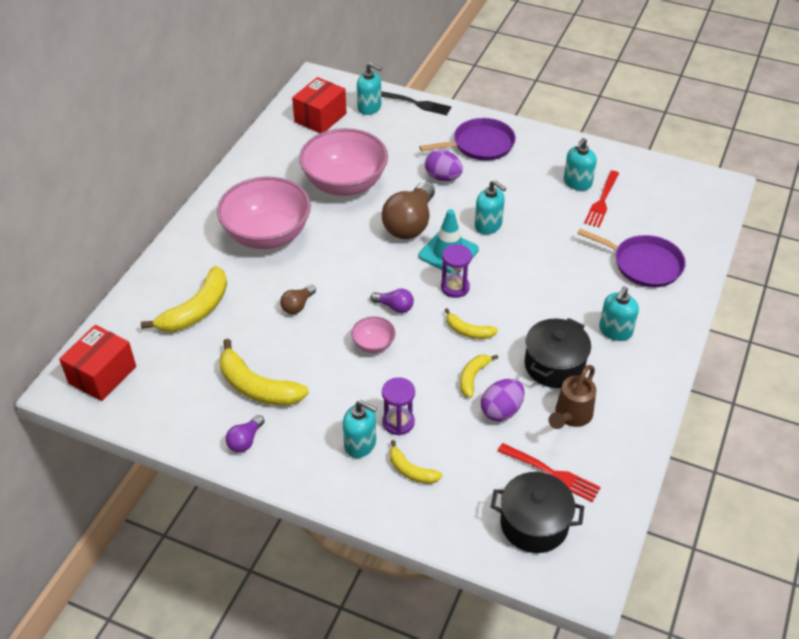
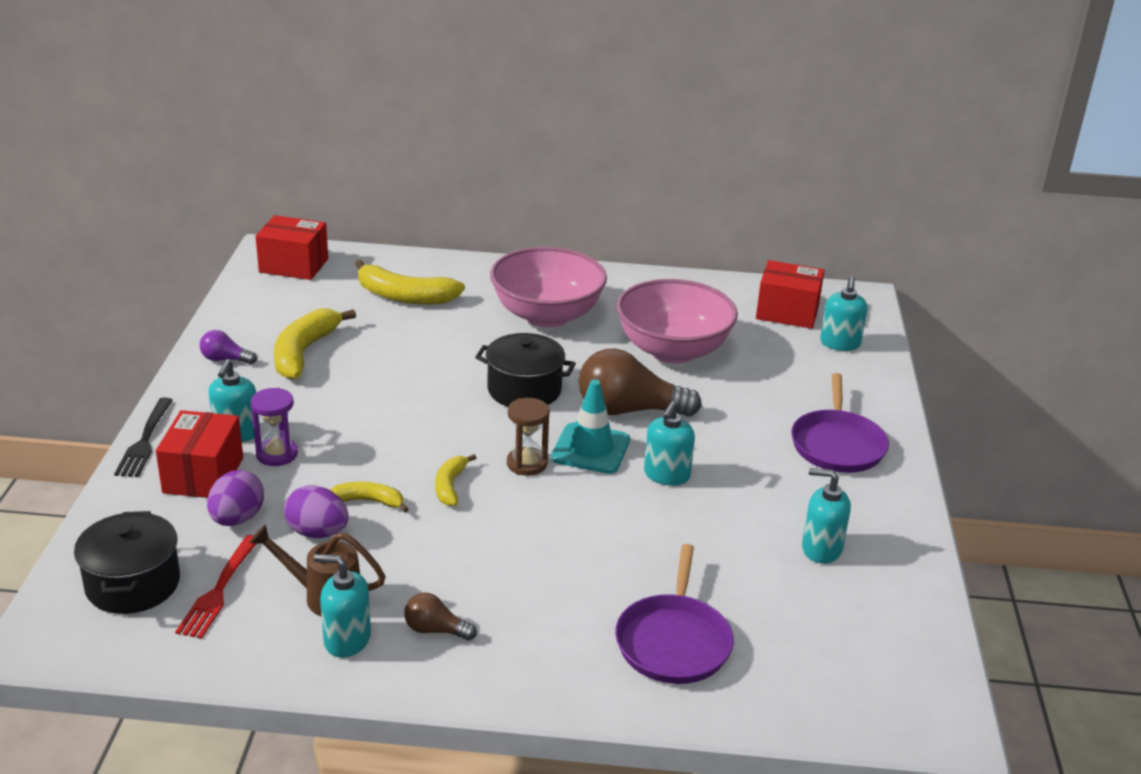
camera: 70 degrees right, 15 degrees down
(297, 306) = (439, 355): brown light bulb -> brown light bulb (435, 630)
(373, 344) = (398, 417): pink bowl -> none
(394, 307) = (468, 422): purple light bulb -> none
(411, 470) = (203, 475): yellow banana -> red box
(415, 103) = (881, 377): black fork -> black fork (145, 440)
(443, 177) = (740, 423): purple egg -> purple egg (237, 519)
(455, 287) = (527, 464): purple hourglass -> brown hourglass
(480, 144) = (837, 444): purple pan -> purple pan turned 45 degrees clockwise
(554, 365) = (415, 570): black pot -> black pot (524, 390)
(602, 200) = (797, 580): red fork -> none
(615, 331) = (508, 623): turquoise soap dispenser -> turquoise soap dispenser (346, 639)

